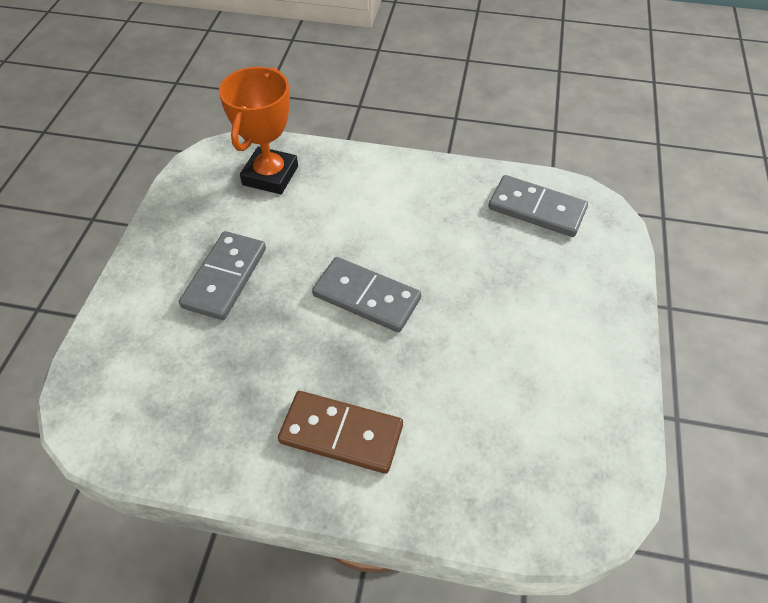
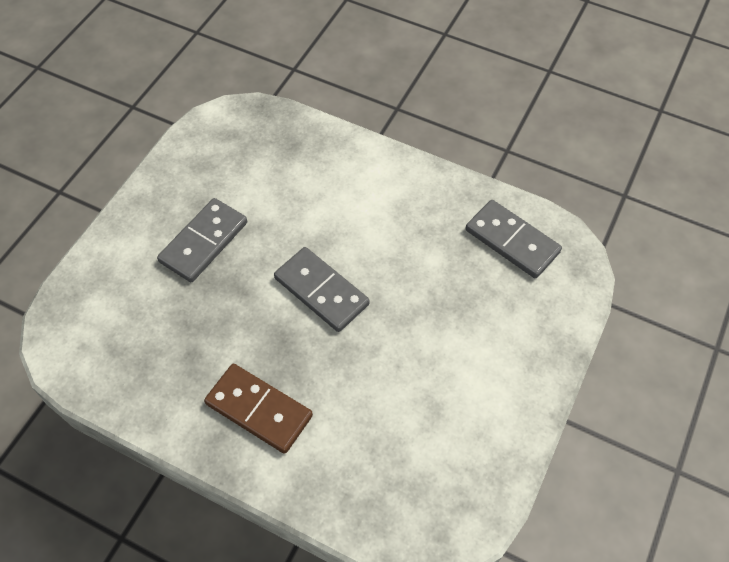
camera: 15 degrees right, 5 degrees up
(270, 175) = (273, 148): orange trophy -> none

